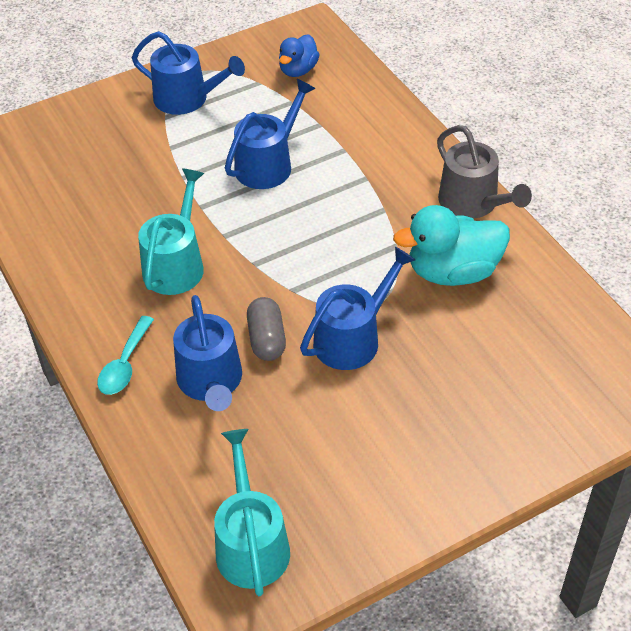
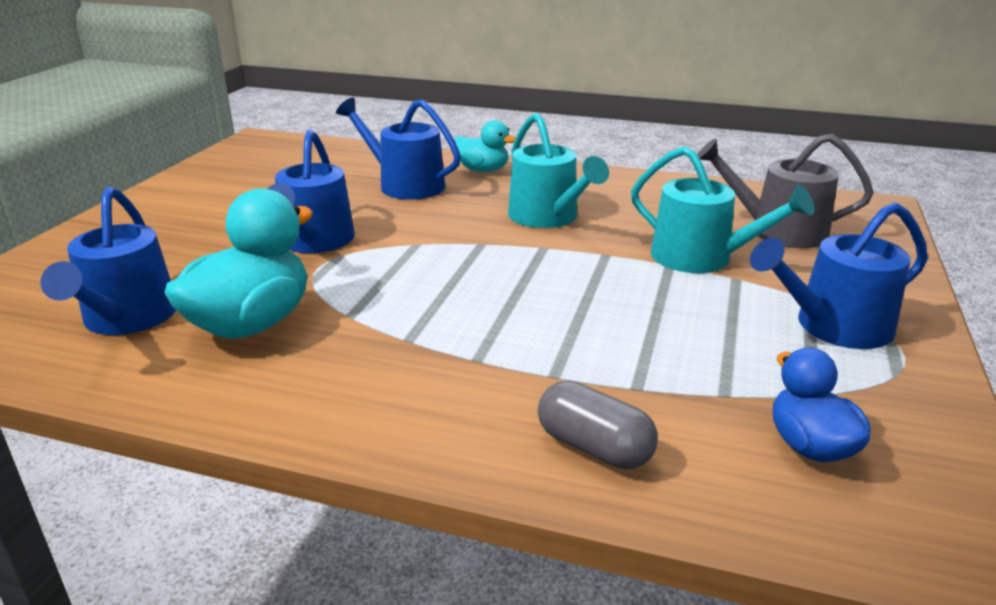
camera: 135 degrees right, 20 degrees down
(125, 364) = (483, 170): turquoise spoon -> turquoise duck
(251, 544) = (276, 153): turquoise watering can -> turquoise watering can (700, 258)
(267, 339) = (394, 214): grey capsule -> grey capsule (594, 447)
(268, 164) = (613, 314): blue watering can -> blue watering can (127, 318)
(472, 203) = (289, 404): grey watering can -> grey watering can (779, 231)

